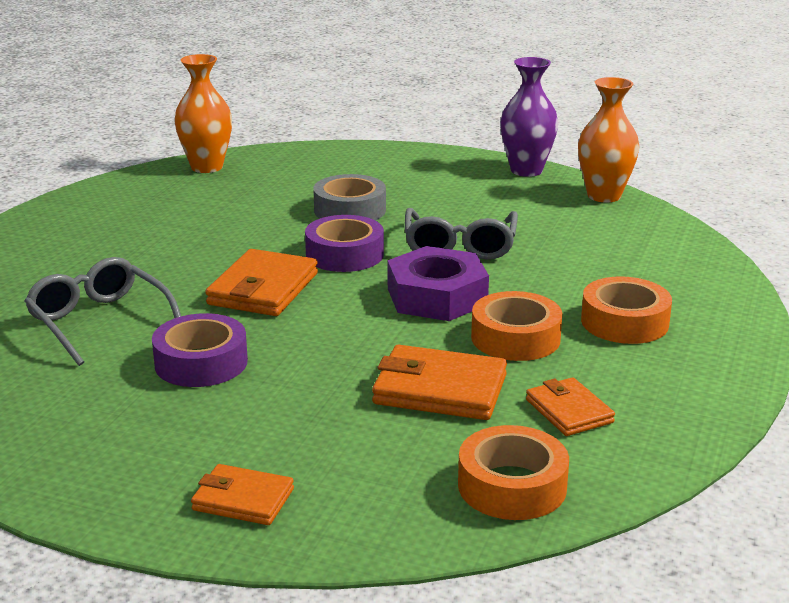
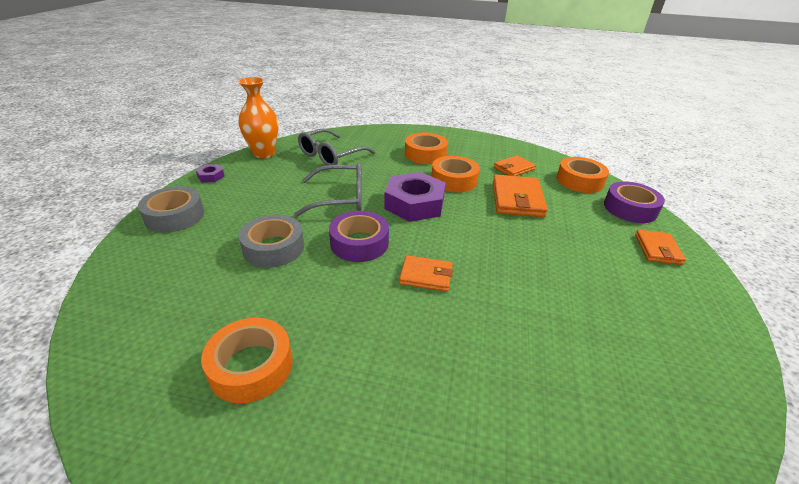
camera: 100 degrees left, 10 degrees up
(99, 321) = (517, 366): grey glasses -> grey glasses (331, 155)
(180, 208) = (251, 366): none -> orange tape
(201, 362) = (544, 289): purple tape -> purple tape (630, 208)
(207, 167) = (120, 369): orange vase -> none
(263, 289) = (426, 276): orange wallet -> orange wallet, size x0.62
(428, 162) = (174, 216): none -> grey tape
(526, 170) = (211, 176): purple vase -> purple nut

